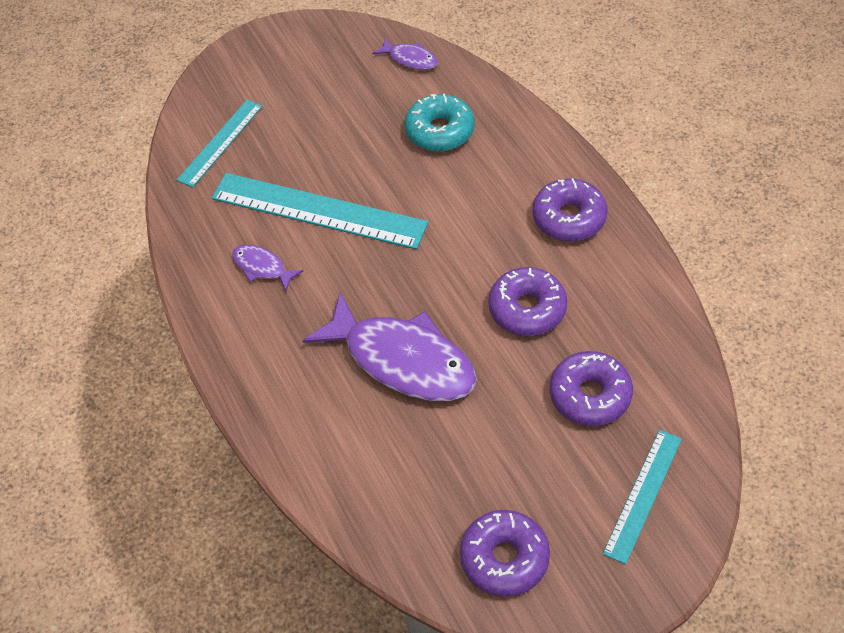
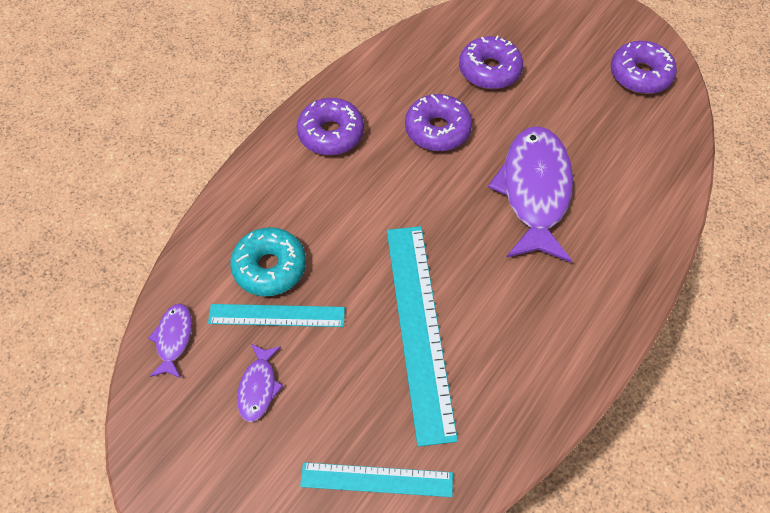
camera: 120 degrees left, 5 degrees up
(262, 267) = (510, 344): purple fish -> purple fish (258, 387)
(643, 495) = (545, 23): turquoise ruler -> turquoise ruler (277, 315)

